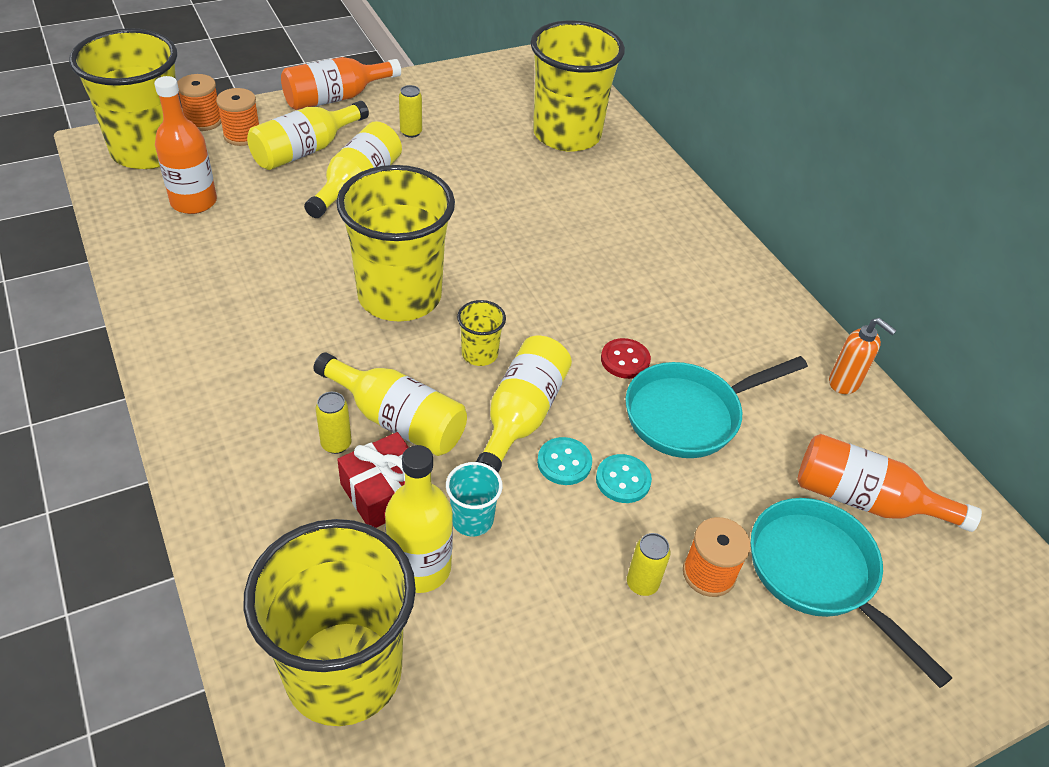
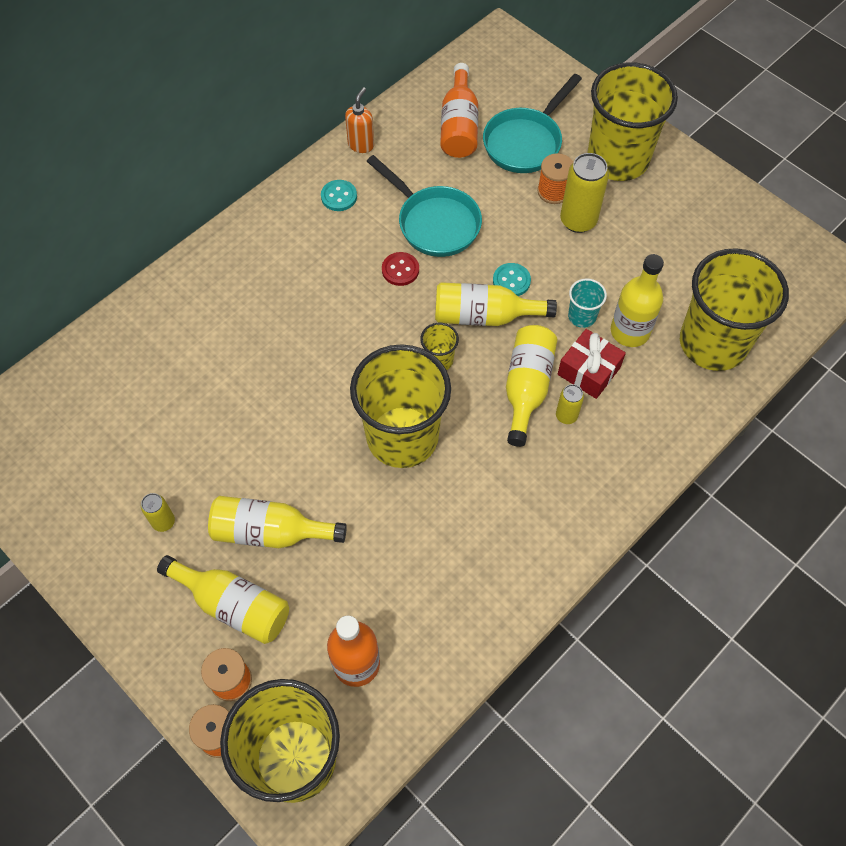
camera: 105 degrees left, 15 degrees up
(335, 98) = (125, 622): orange bottle -> none
(567, 134) = (116, 386): yellow cup -> yellow cup (617, 159)
(623, 480) = (508, 246): turquoise button -> turquoise button (339, 196)
(642, 584) = (578, 220): yellow can -> yellow can, size x1.85

